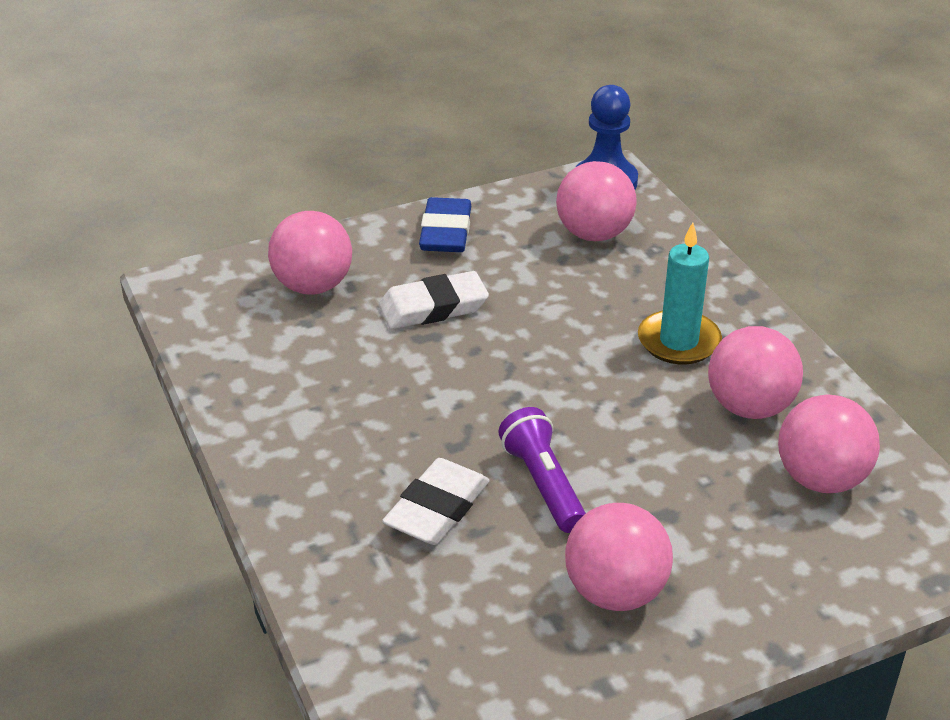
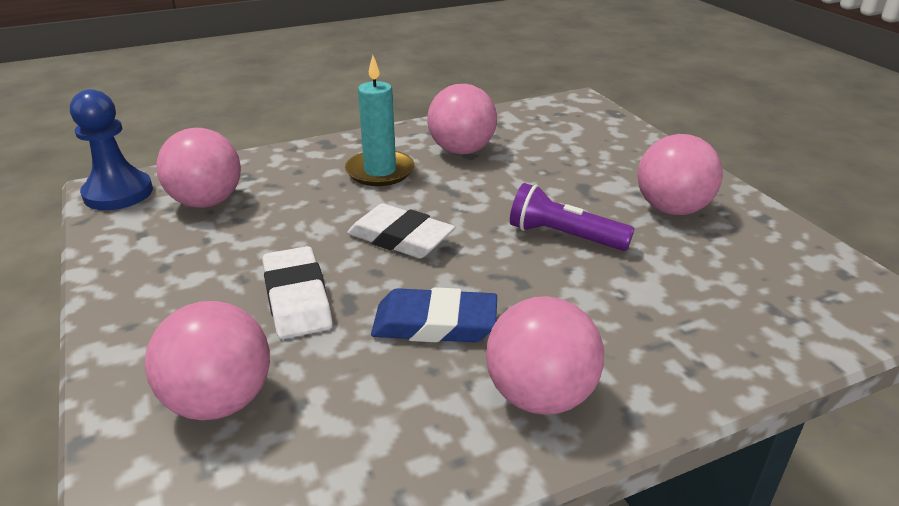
camera: 90 degrees left, 5 degrees down
(437, 508) = (610, 292): white eraser -> white eraser (400, 238)
(445, 232) = (152, 291): blue eraser -> blue eraser (435, 324)
(543, 484) = (564, 236): purple flashlight -> purple flashlight turned 45 degrees clockwise
(821, 479) = (534, 134): pink ball -> pink ball (540, 396)

